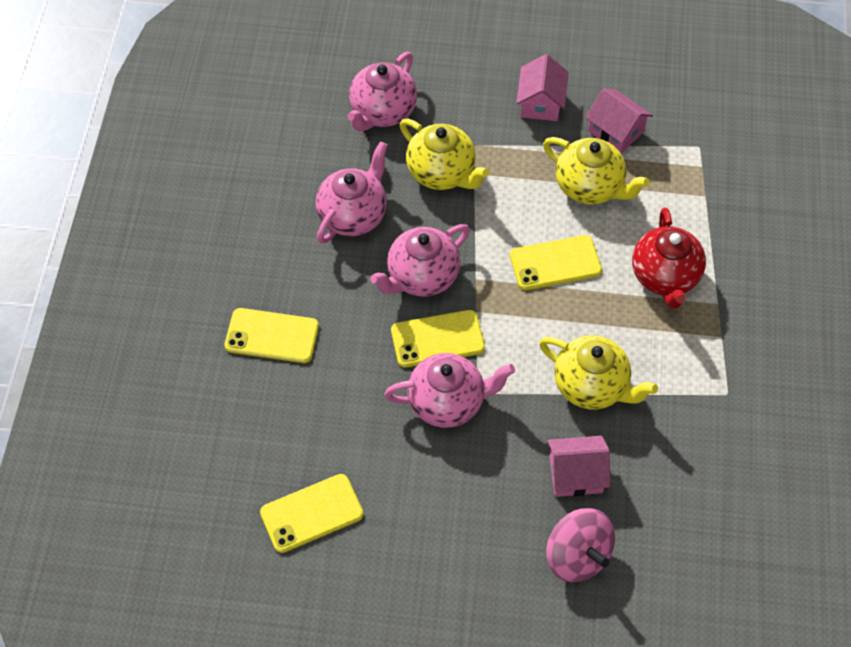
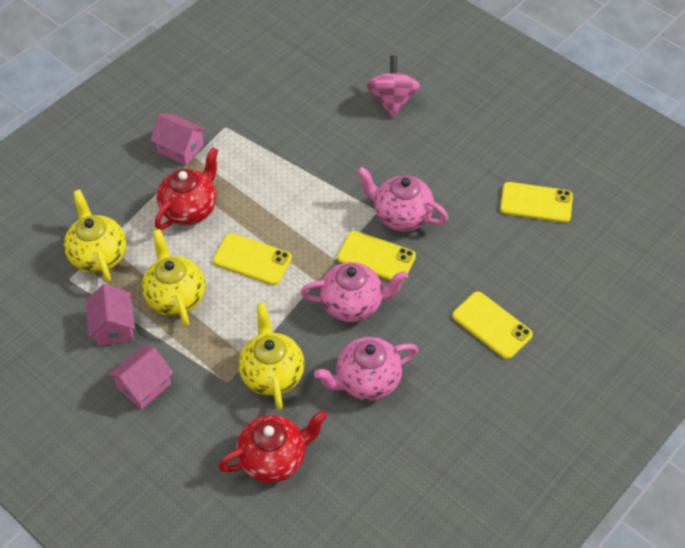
camera: 145 degrees left, 5 degrees down
(382, 112) = (274, 458): pink teapot -> red teapot
(576, 475) = (356, 137): pink house -> pink house (180, 148)
(592, 386) = (302, 175): yellow teapot -> yellow teapot (98, 255)

